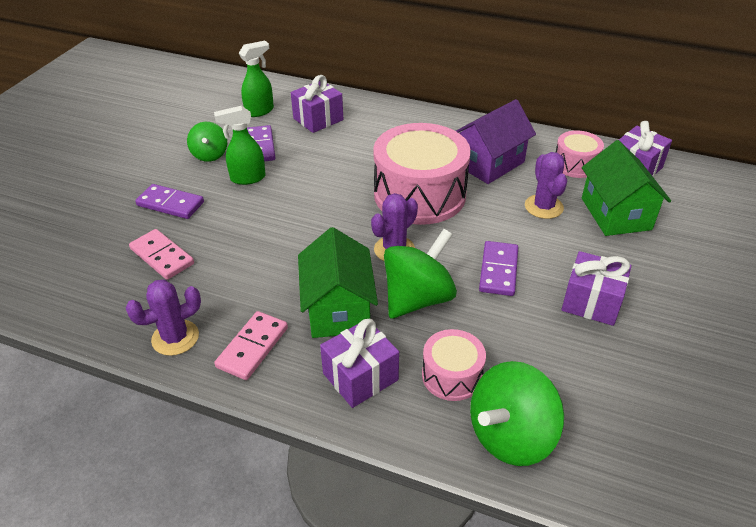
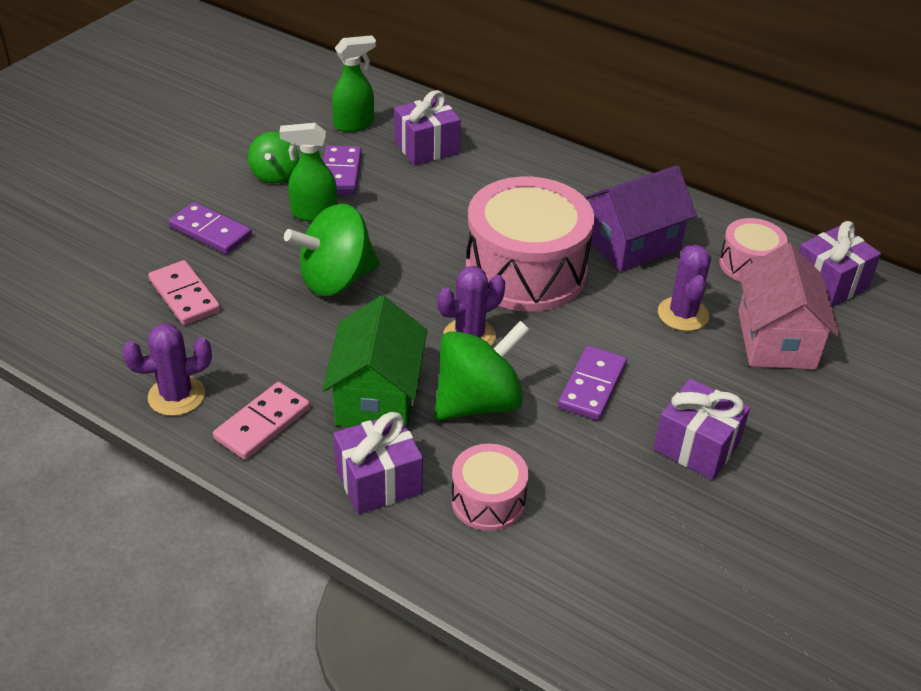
camera: 10 degrees right, 0 degrees up
(511, 436) = (534, 582): green spinning top -> green spinning top (336, 280)
(615, 214) = (776, 340): green house -> pink house

